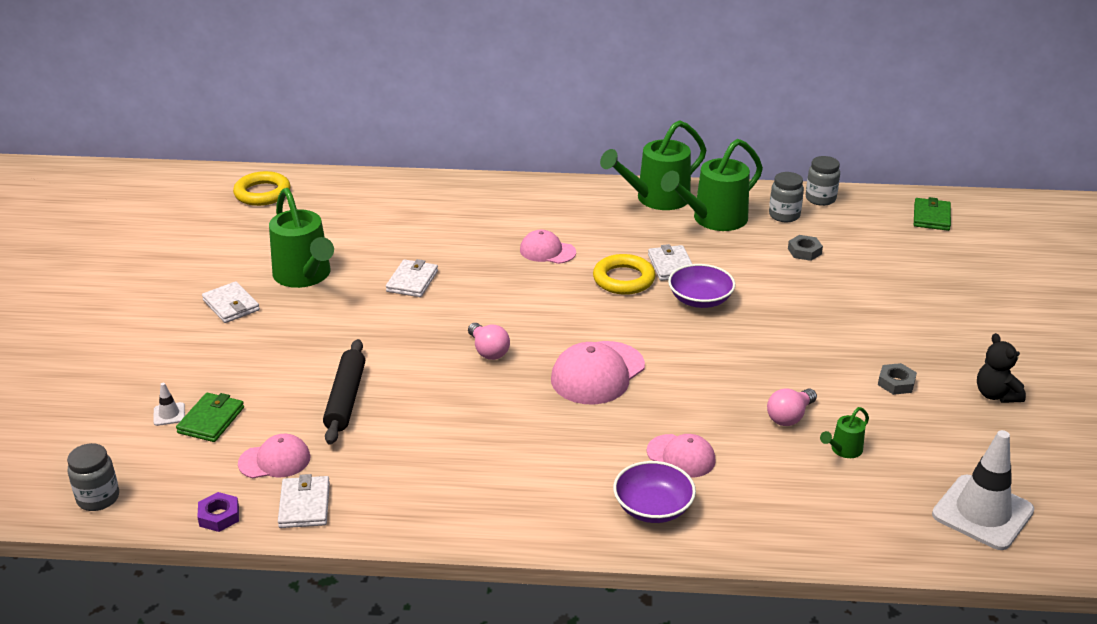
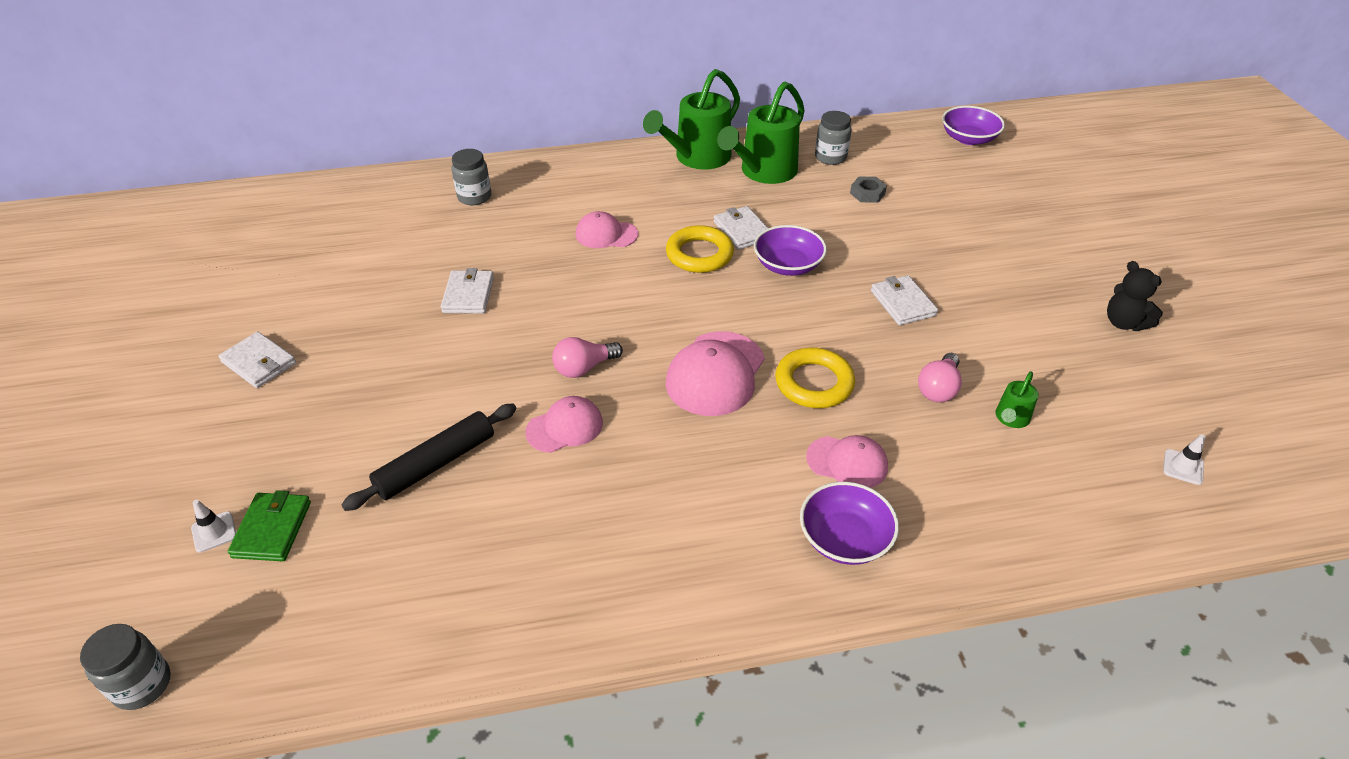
camera: 15 degrees left, 10 degrees up
(219, 516) = (318, 674): purple nut -> none
(262, 193) = (261, 214): yellow ring -> yellow ring (814, 383)
(275, 460) = (371, 571): pink cap -> pink cap (565, 427)
(304, 505) = (427, 631): white wallet -> white wallet (902, 303)
(305, 276) = (341, 310): green watering can -> none
(346, 399) = (436, 464): black rolling pin -> black rolling pin turned 60 degrees clockwise
(488, 351) = (584, 368): pink light bulb -> pink light bulb turned 105 degrees clockwise
(820, 199) = (857, 134): grey jar -> grey jar (474, 197)
(896, 383) = (1024, 327): grey nut -> none
(931, 217) = (968, 138): green wallet -> purple bowl
(982, 512) = (1183, 467): white traffic cone -> white traffic cone, size x0.41

